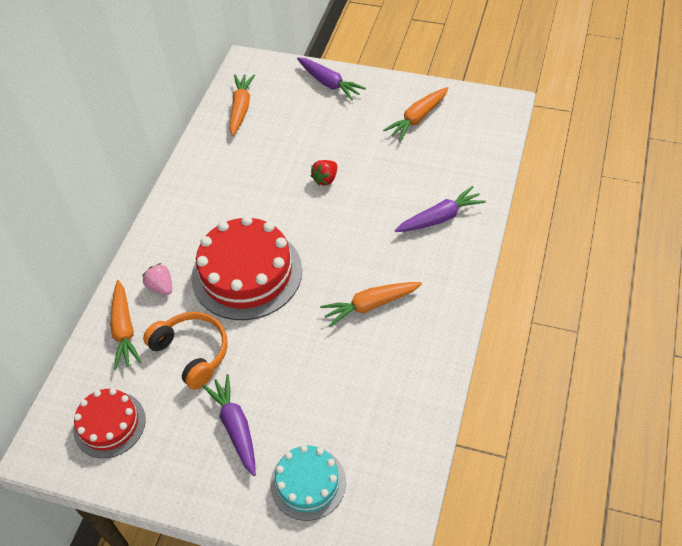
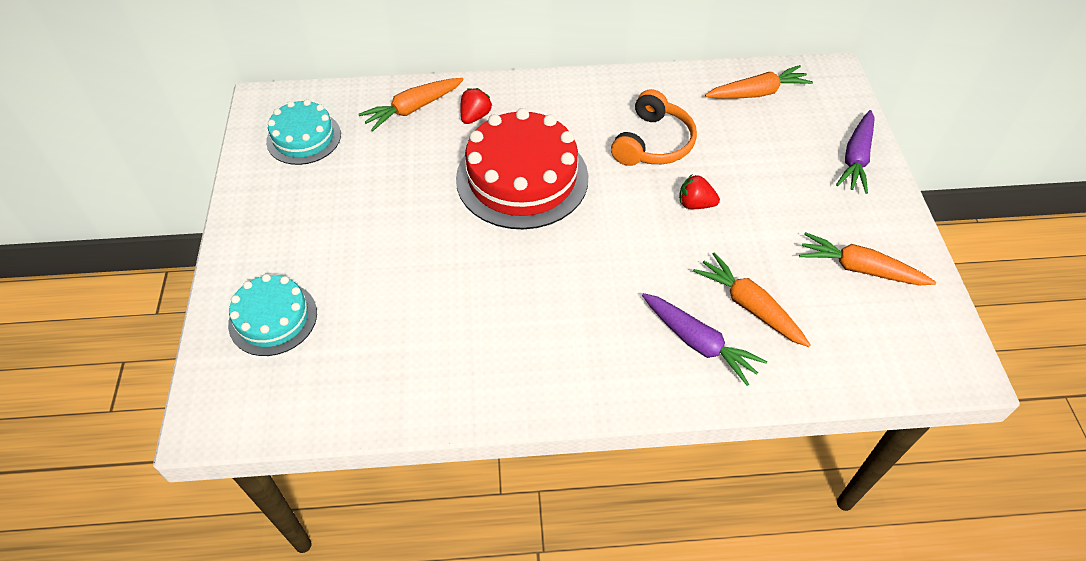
camera: 65 degrees right, 0 degrees up
(109, 424) = (304, 138): red cake -> turquoise cake
(161, 287) = (475, 116): pink strawberry -> red strawberry
(192, 353) = (403, 169): orange headphones -> orange headphones (653, 143)
(235, 427) = (325, 234): purple carrot -> none
(370, 305) = (525, 306): orange carrot -> orange carrot (749, 306)

